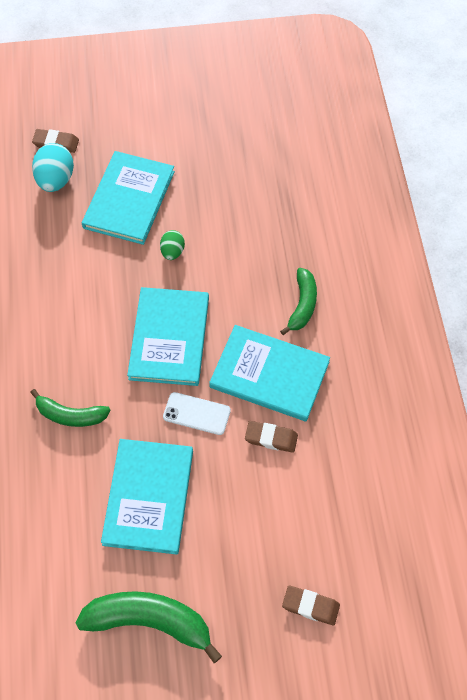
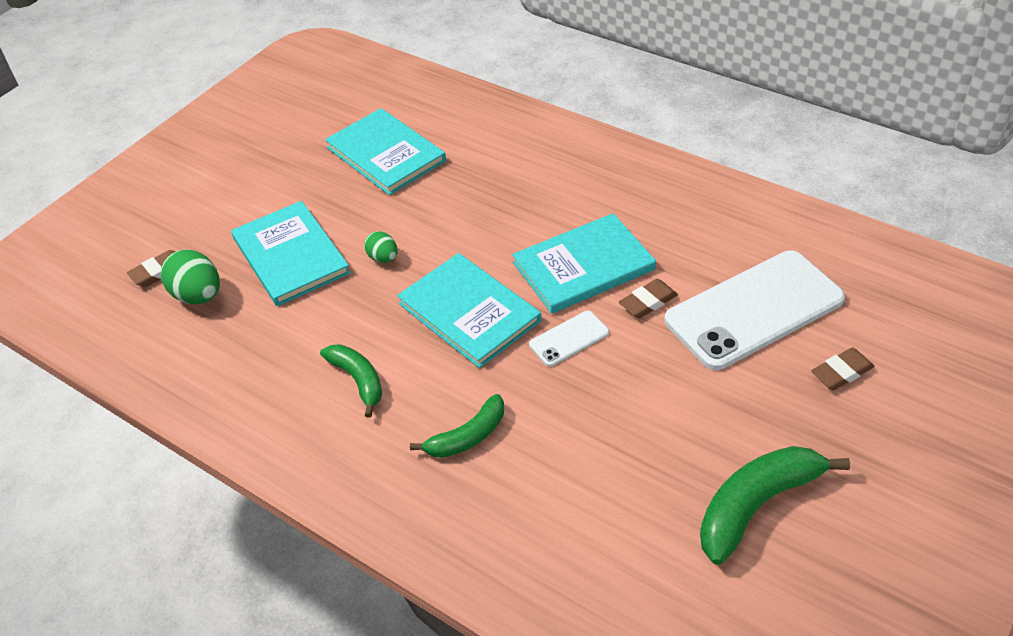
camera: 45 degrees left, 15 degrees down
(55, 180) = (198, 295): turquoise egg -> green egg
(148, 497) = (620, 426): turquoise book -> turquoise book (386, 154)
(302, 305) = (539, 206): green banana -> green banana (358, 380)
(322, 511) = (754, 309): none -> white phone

